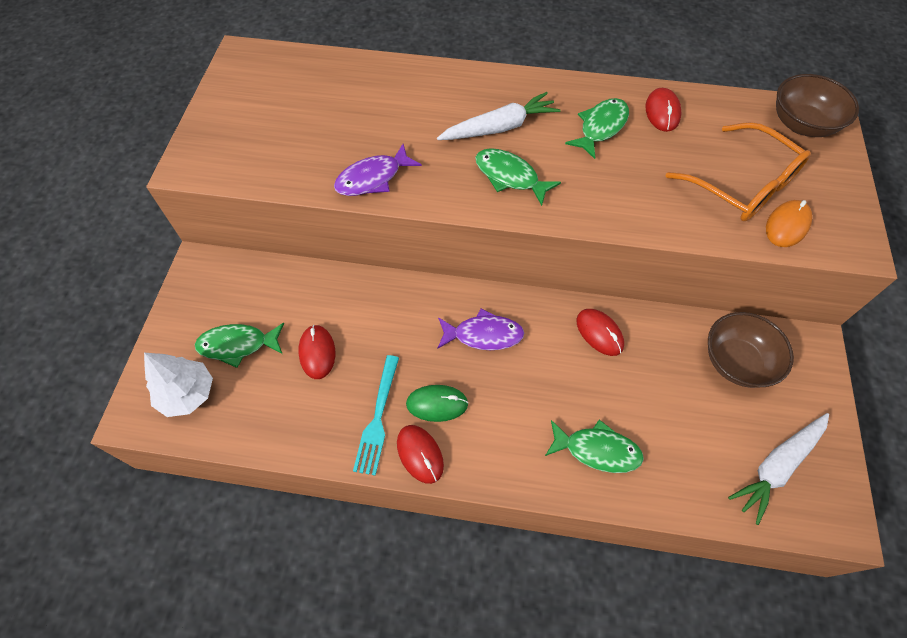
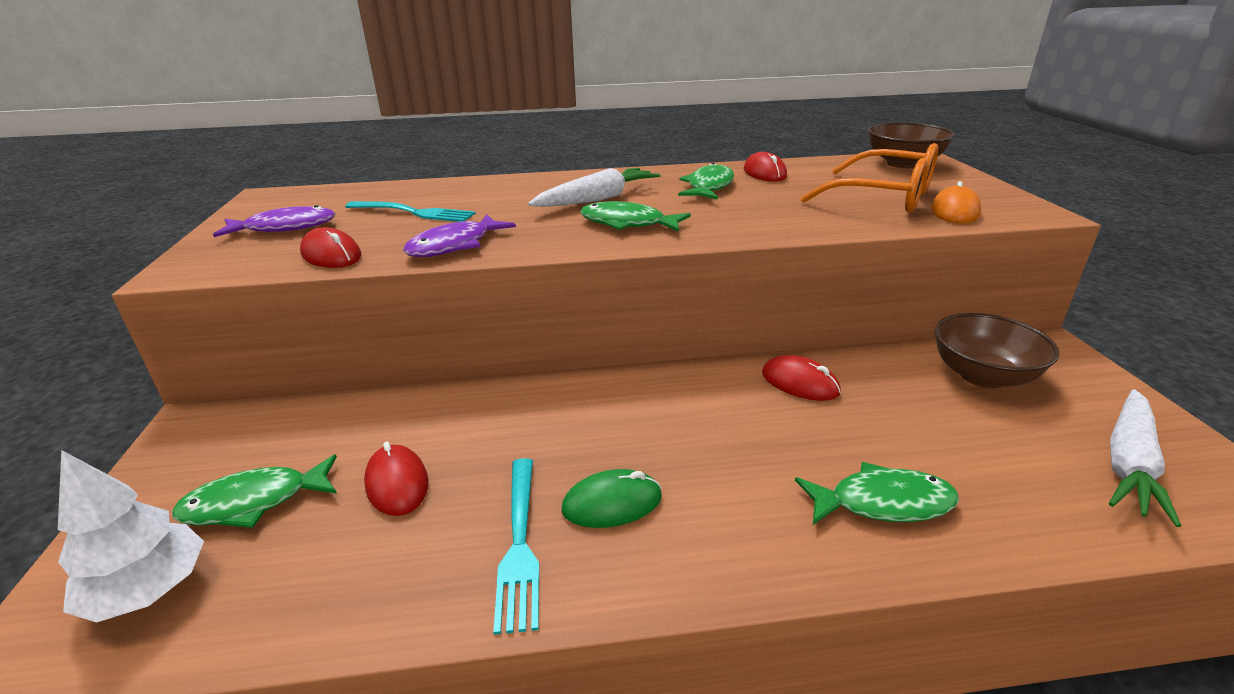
camera: 15 degrees left, 30 degrees down
(350, 115) = (413, 212): none -> turquoise fork
(420, 454) = (609, 577): red mouse -> red mouse (331, 255)
(484, 335) = (648, 414): purple fish -> purple fish (285, 228)

